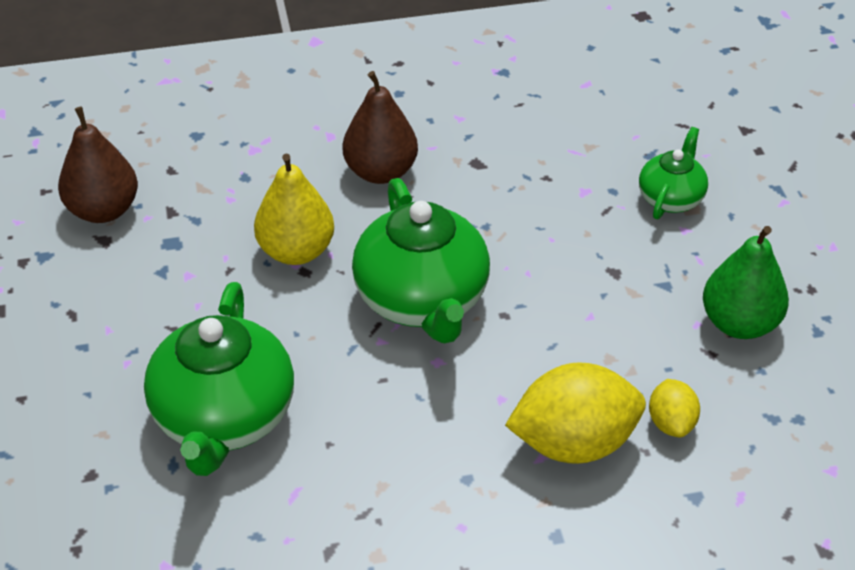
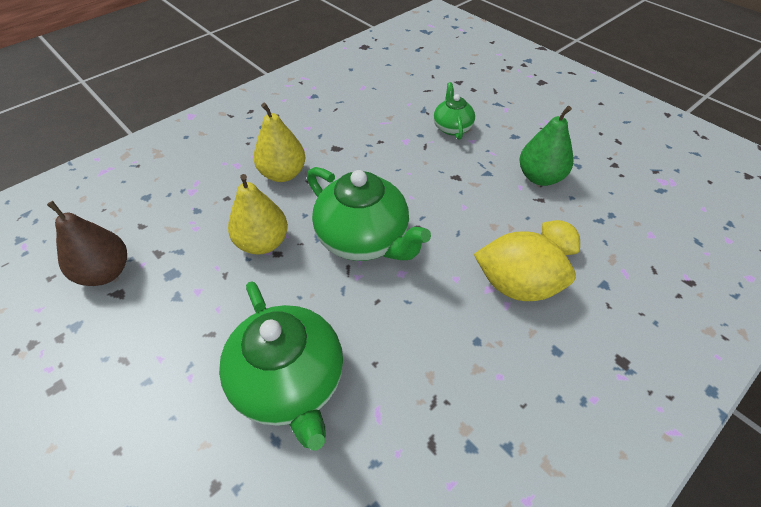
camera: 30 degrees left, 5 degrees up
(380, 172) = (283, 174): brown pear -> yellow pear
(573, 443) = (517, 286): yellow lemon -> yellow lemon turned 60 degrees clockwise

